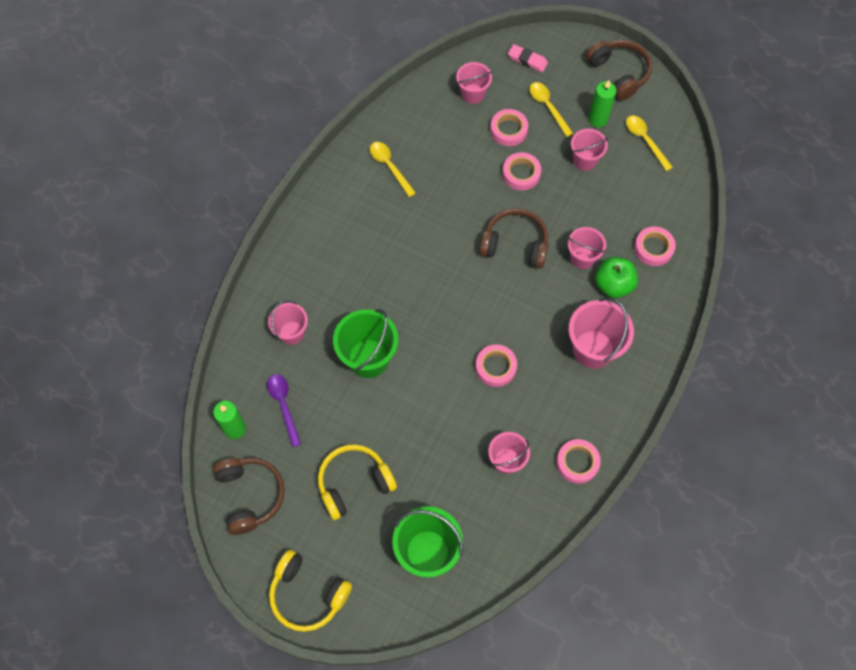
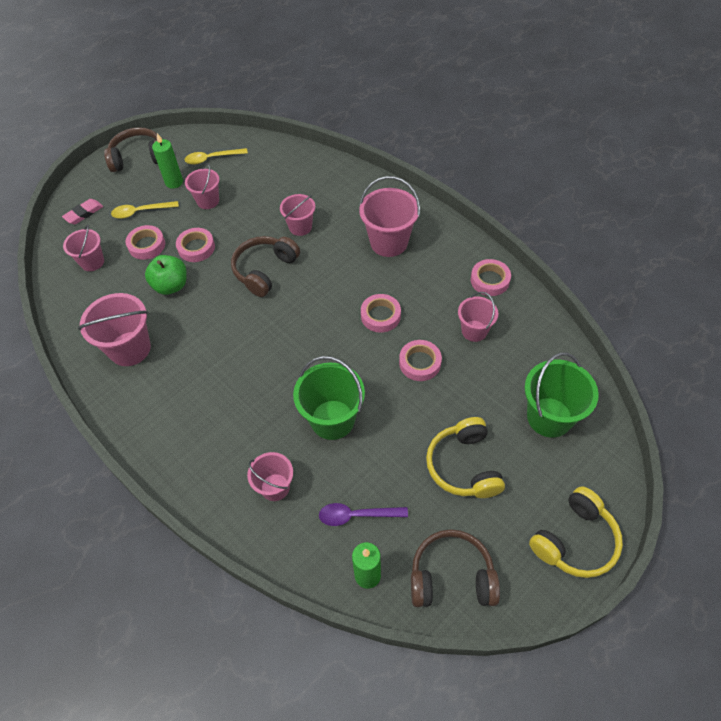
camera: 70 degrees left, 10 degrees down
(389, 166) = (130, 348): yellow spoon -> pink bucket
(613, 285) = (335, 213): green apple -> green apple (171, 285)
(653, 248) = (313, 180): pink tape -> pink tape (420, 363)

